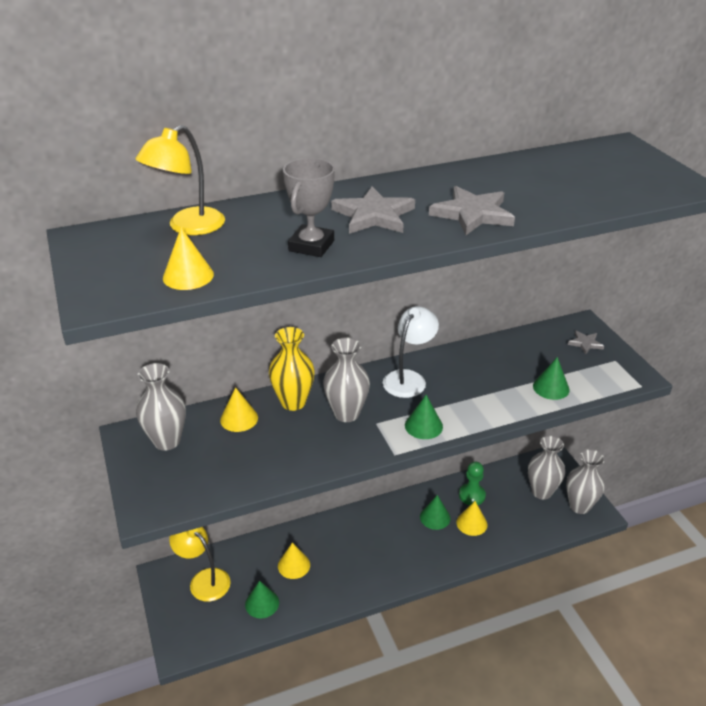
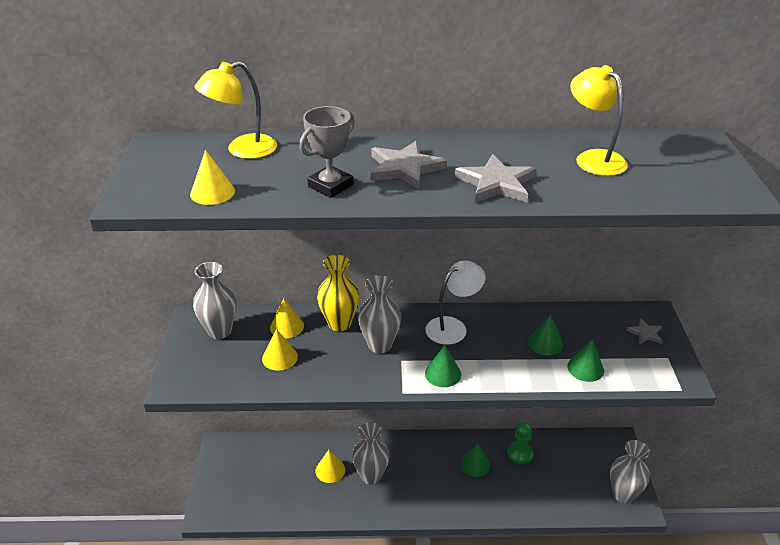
camera: 20 degrees right, 0 degrees up
(204, 579) = (251, 460): yellow lamp -> yellow lamp (593, 158)
(262, 603) = (289, 495): green cone -> green cone (545, 343)
(471, 523) = (507, 480): yellow cone -> yellow cone (280, 357)
(541, 492) = (590, 470): grey vase -> grey vase (371, 476)

